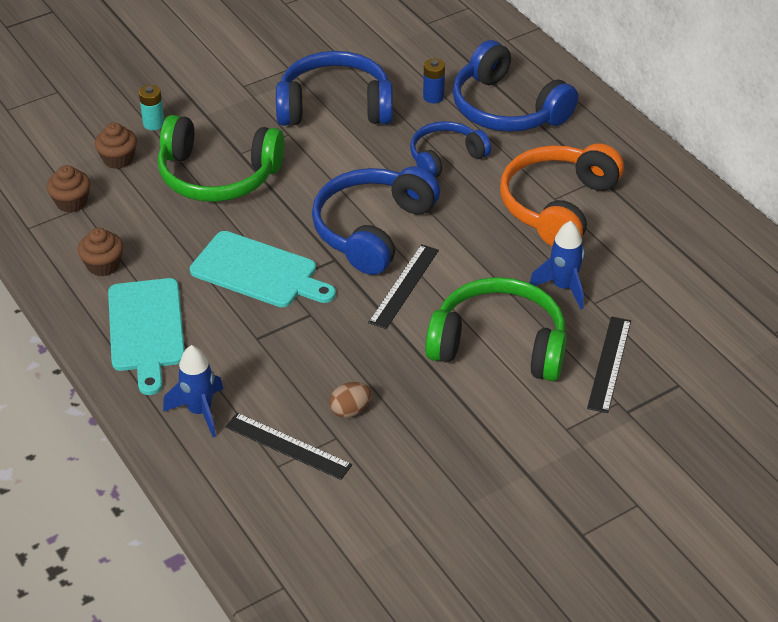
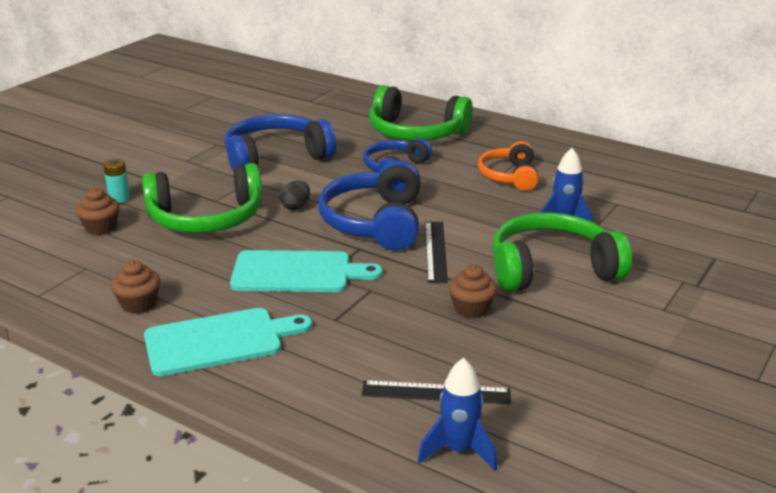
camera: 25 degrees left, 15 degrees down
(71, 202) = (73, 267): brown cupcake -> brown cupcake (471, 308)
(146, 329) = (219, 341): turquoise cutting board -> turquoise cutting board turned 75 degrees counterclockwise
(199, 411) = (325, 390): blue rocket -> blue rocket (458, 450)
(310, 185) = (295, 207): none -> black egg
(350, 410) = (469, 348): brown egg -> none
(433, 97) = (352, 137): blue battery -> none
(507, 108) = (416, 132): blue headphones -> green headphones
(558, 206) = (509, 176): orange headphones -> orange headphones, size x0.63
(609, 364) = (649, 258): black ruler -> none

